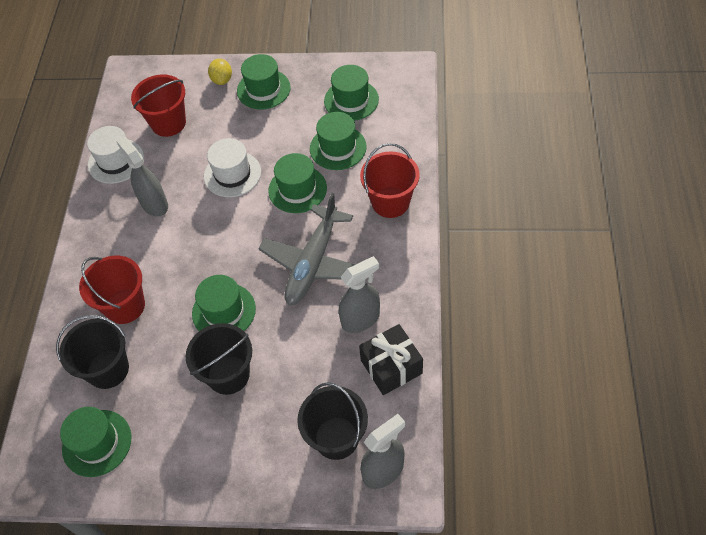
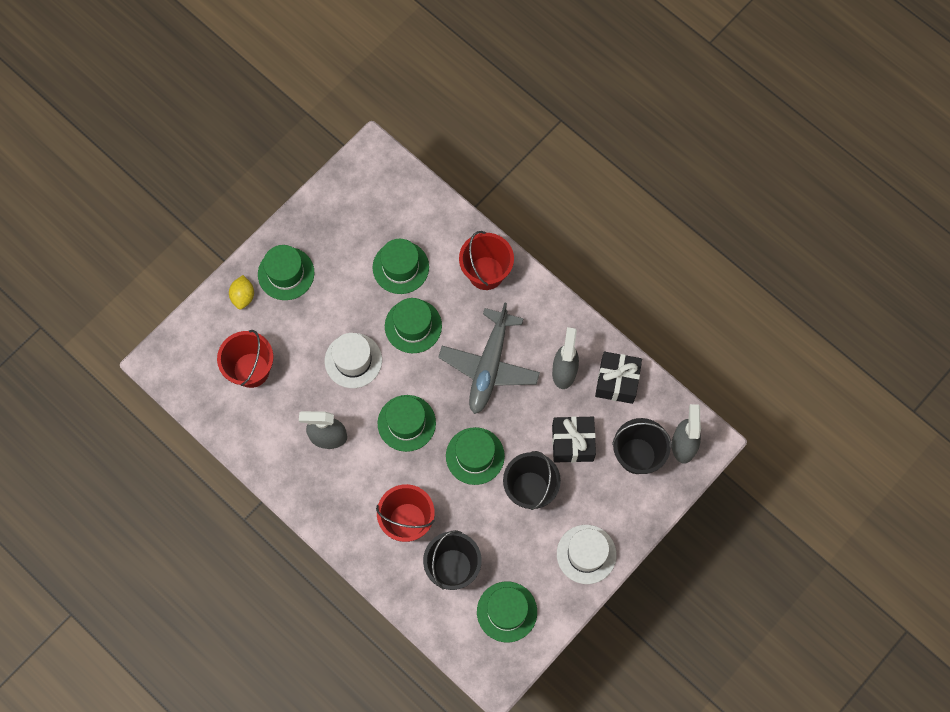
camera: 55 degrees left, 15 degrees up
(116, 161) = (254, 437): white hat -> white hat (586, 554)
(222, 80) = (243, 296): yellow lemon -> yellow lemon turned 60 degrees clockwise
(301, 375) = (572, 443): none -> black gift
(313, 262) = (489, 366): grey plane -> grey plane turned 45 degrees clockwise
(351, 100) = (362, 220): green hat -> green hat (406, 423)

